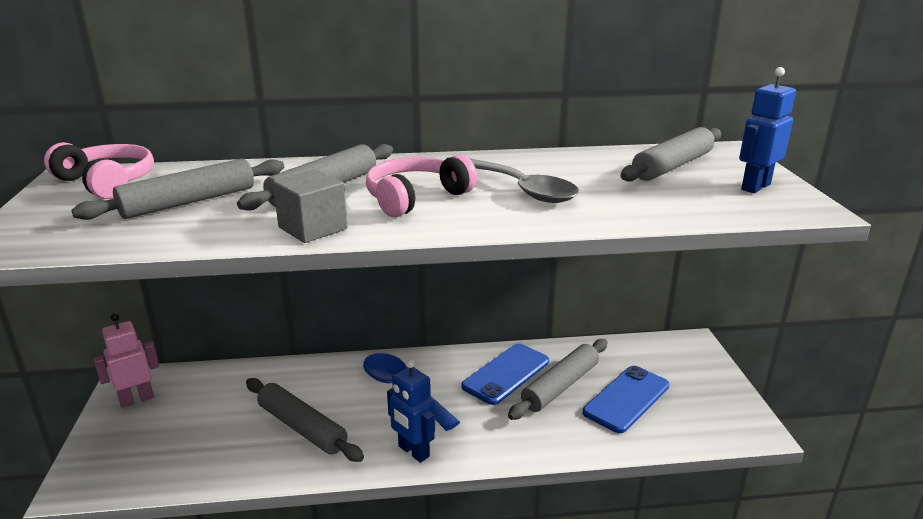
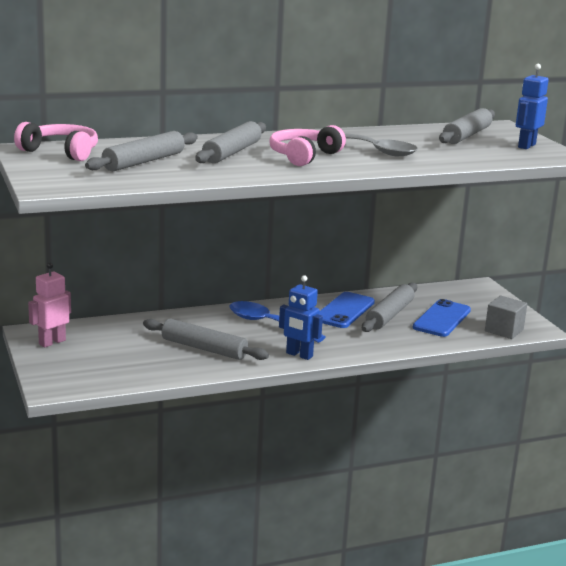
camera: 15 degrees left, 5 degrees down
(313, 228) = (252, 173): grey cube -> grey cube (504, 330)

